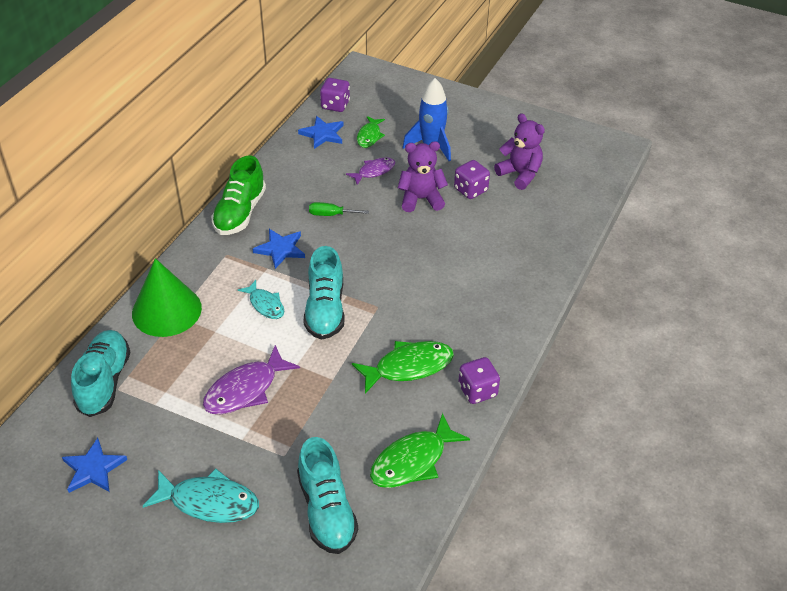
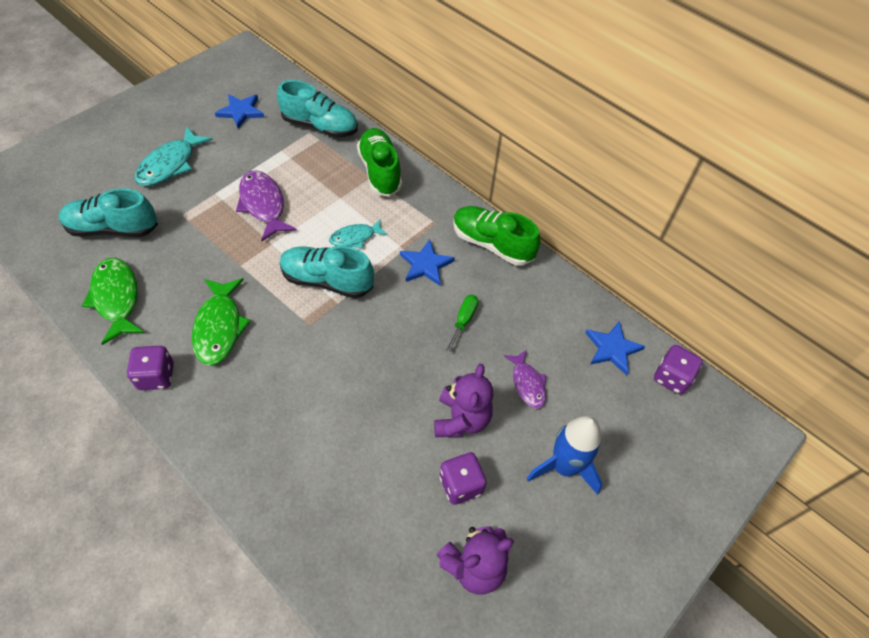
camera: 105 degrees right, 10 degrees up
(166, 310) = (380, 171): green cone -> green shoe
(369, 136) = (599, 398): green fish -> none

